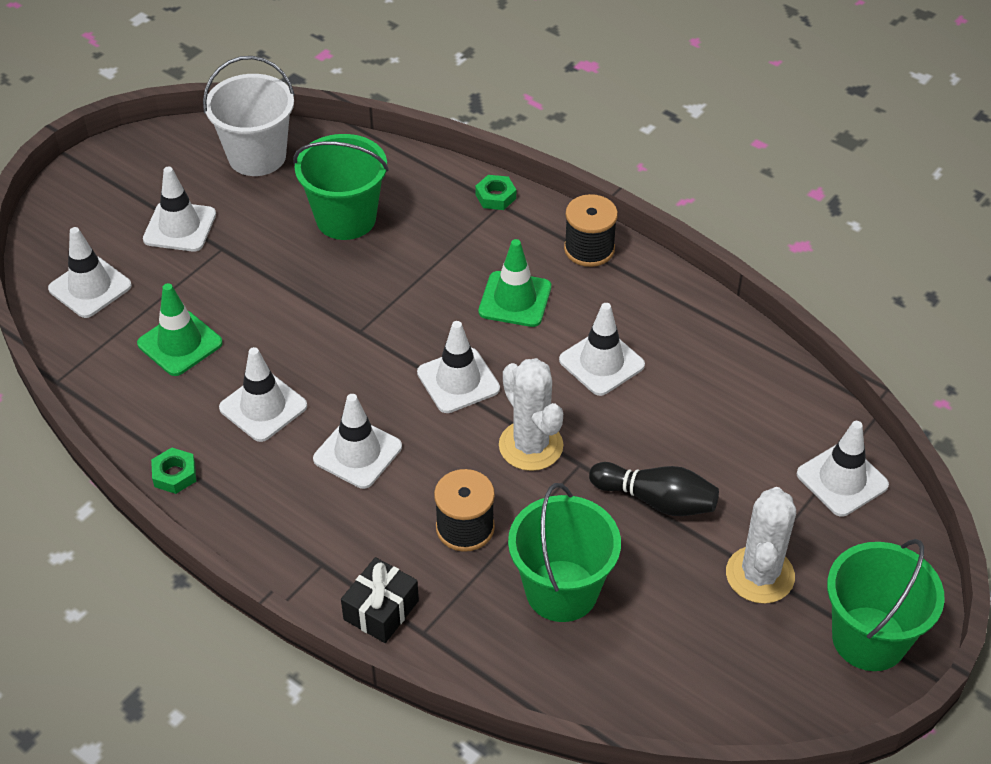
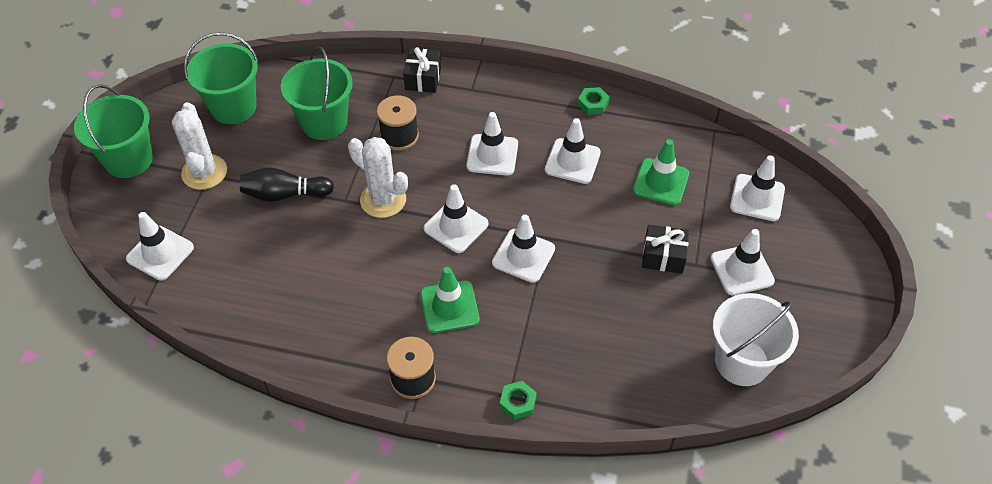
camera: 155 degrees right, 5 degrees up
(248, 267) = (663, 256): none -> black gift
(346, 218) = (624, 329): green bucket -> green bucket (233, 107)
(601, 363) = (360, 278): white traffic cone -> white traffic cone (523, 256)

